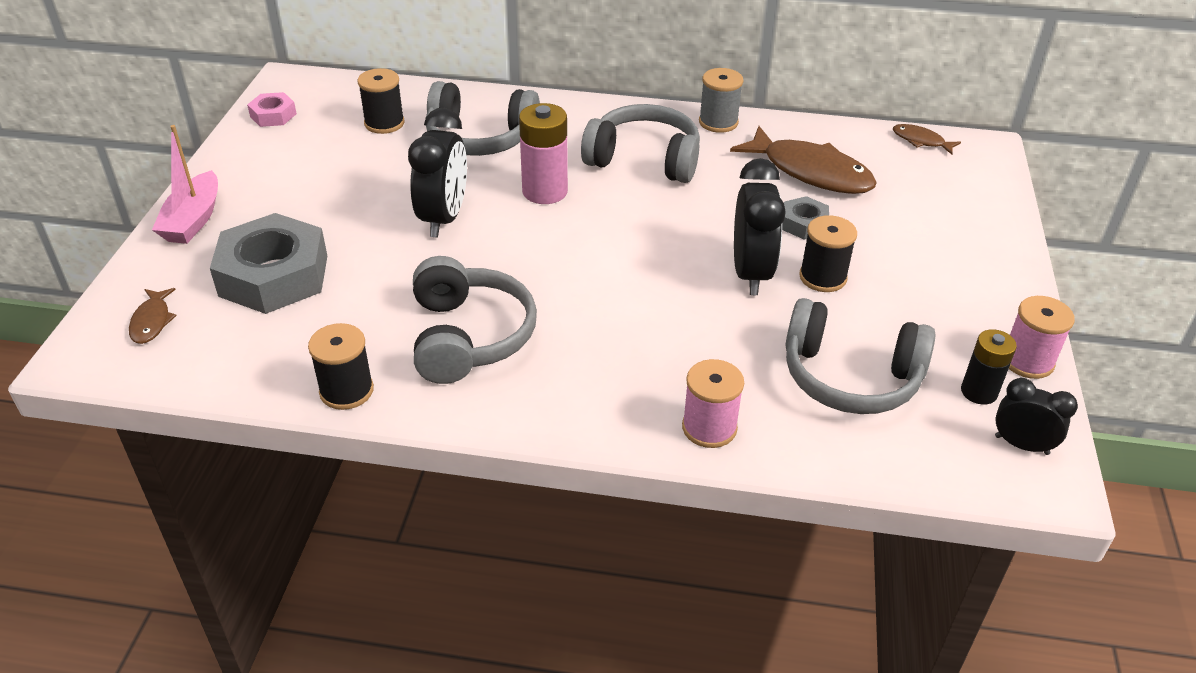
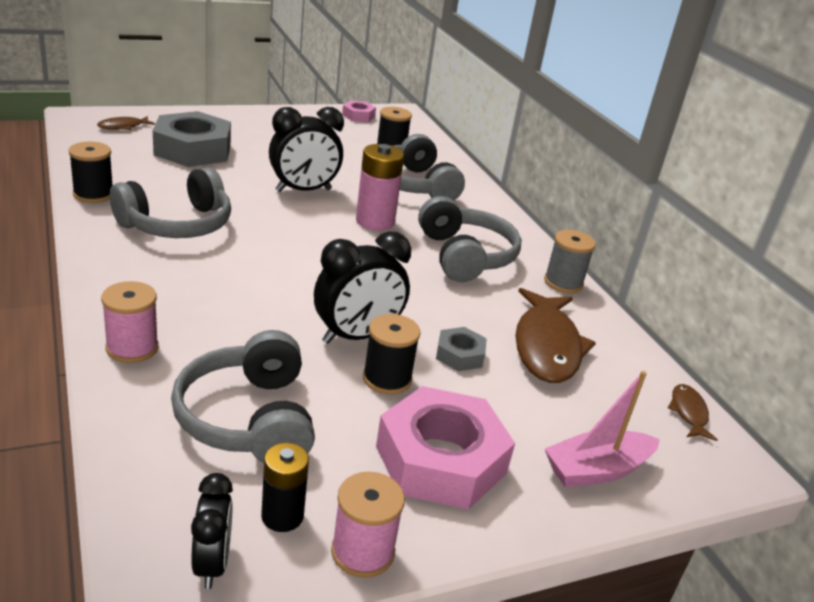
camera: 55 degrees right, 10 degrees down
(193, 220) = (227, 117): pink boat -> pink boat (596, 470)
(937, 285) = (440, 459): none -> pink nut

